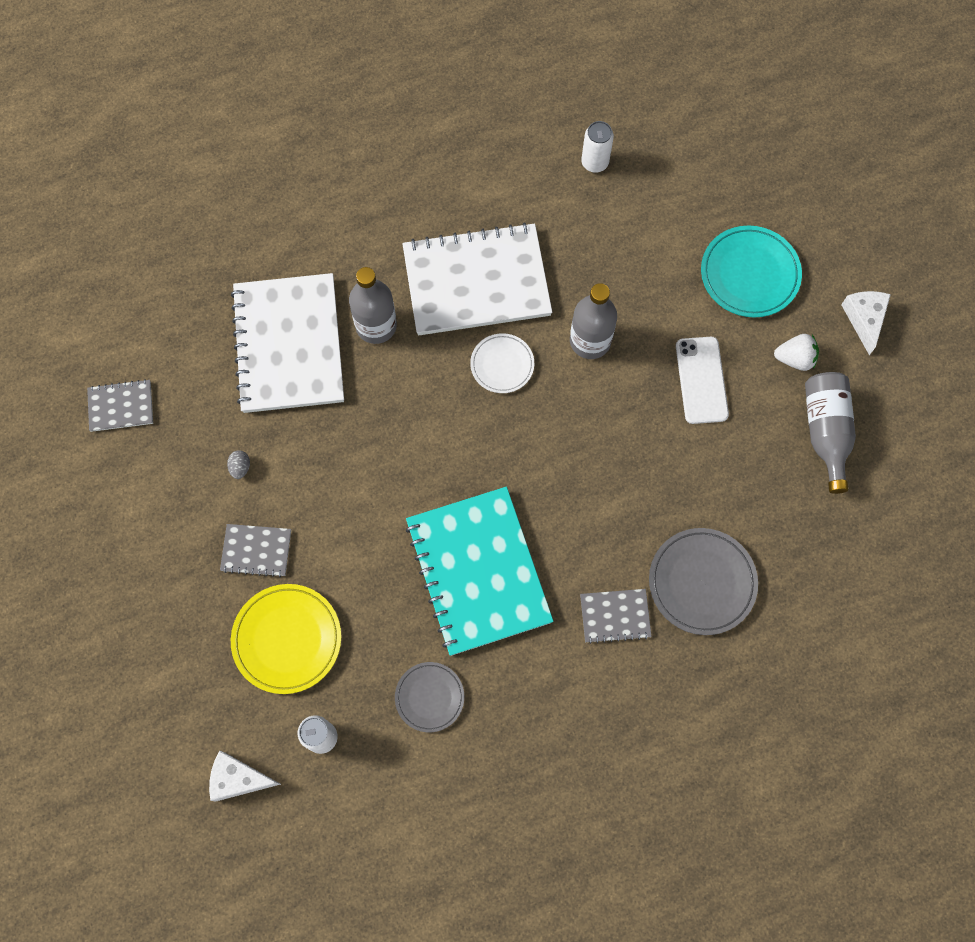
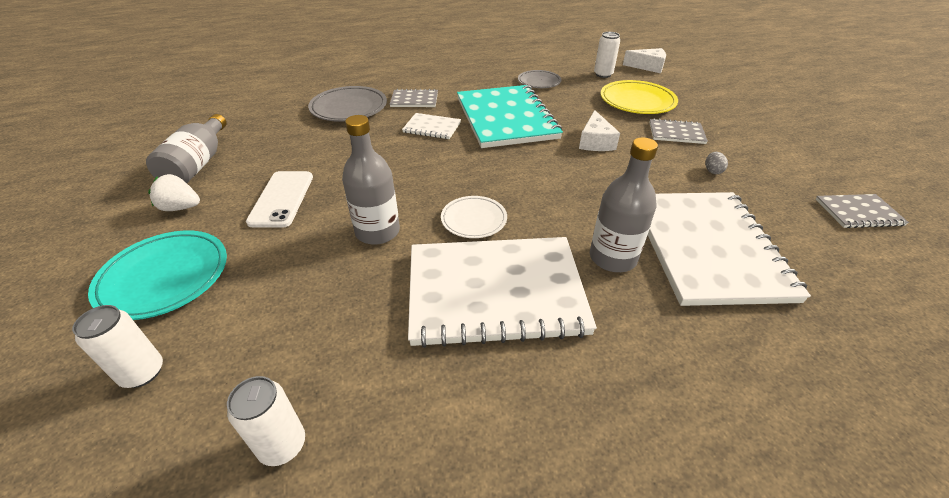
camera: 175 degrees left, 30 degrees down
(574, 537) = (432, 127): none -> white notebook
(708, 197) = (142, 372): none -> white can
(864, 319) = (81, 231): white cheese -> white cheese (595, 142)

